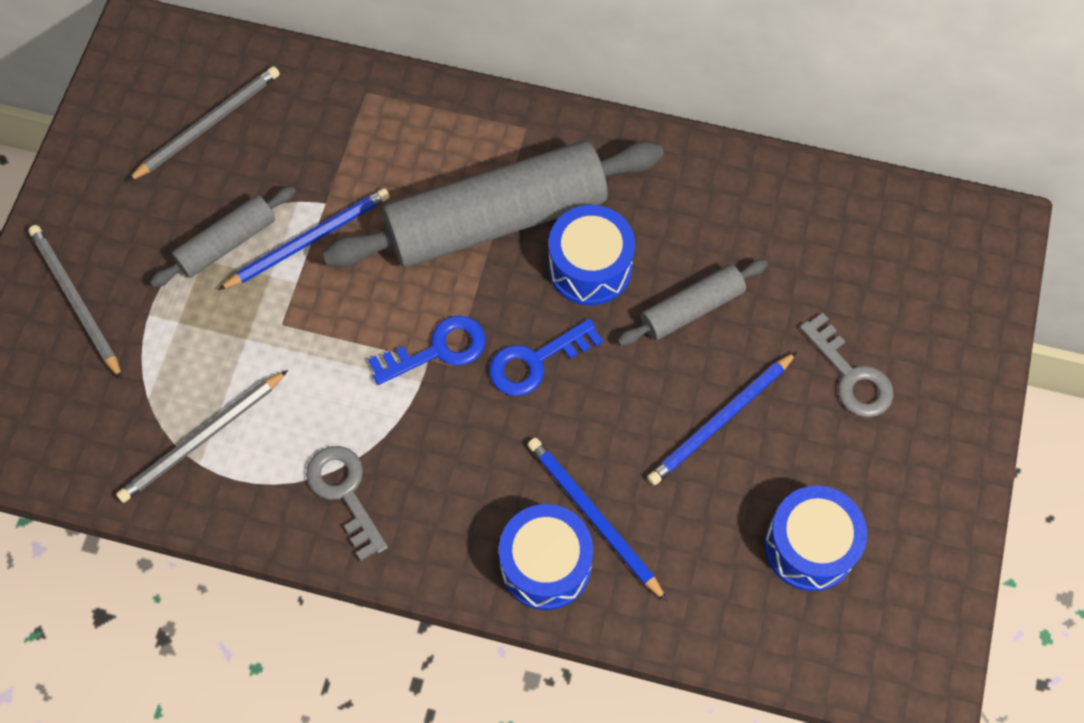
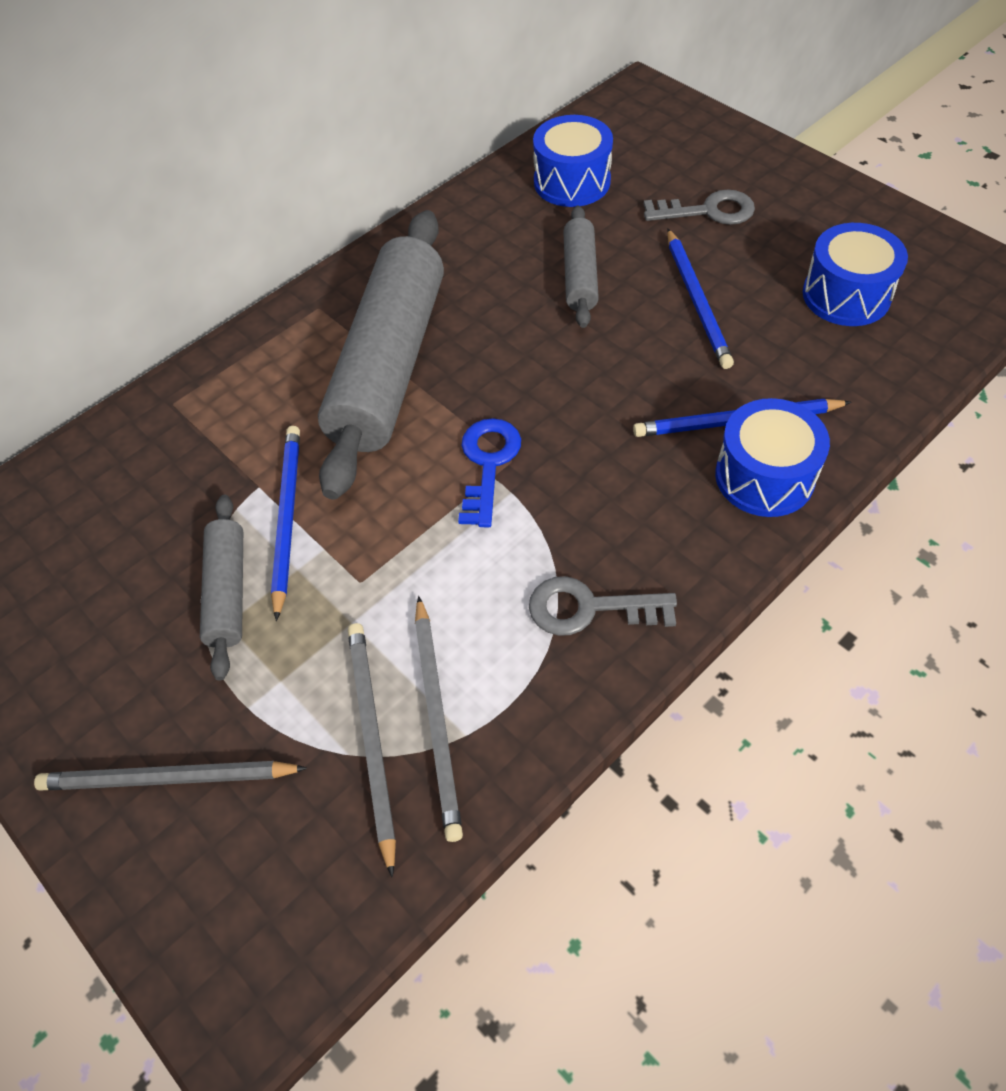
camera: 55 degrees left, 10 degrees down
(208, 125) = (78, 549): grey pencil -> grey pencil (372, 739)
(536, 361) = (554, 397): blue key -> none
(590, 267) = (490, 322): blue drum -> blue drum (572, 182)

